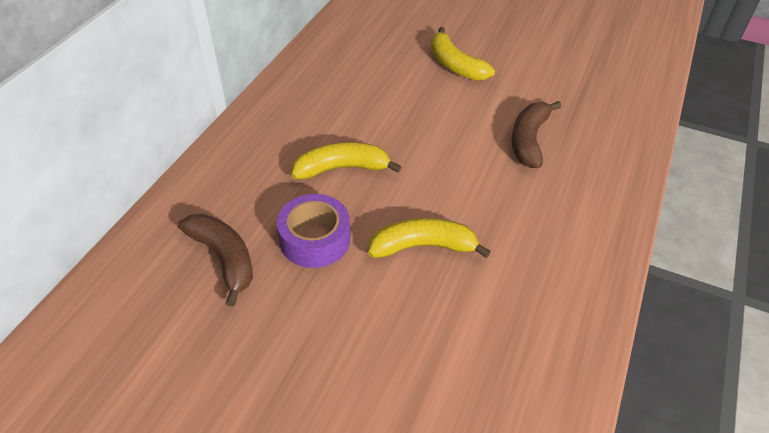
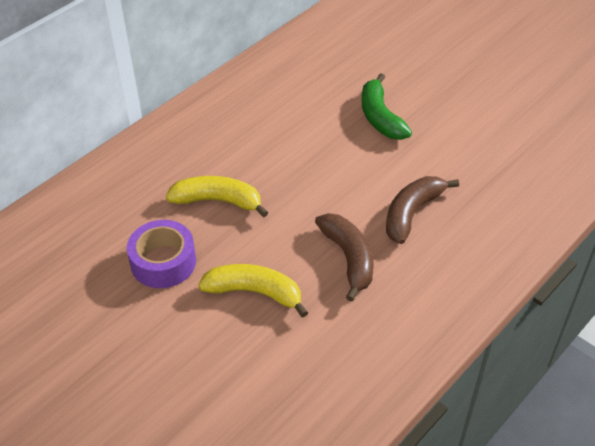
camera: 20 degrees right, 0 degrees up
(224, 258) = (80, 259): brown banana -> brown banana (349, 258)
(455, 65) = (380, 117): yellow banana -> green banana

